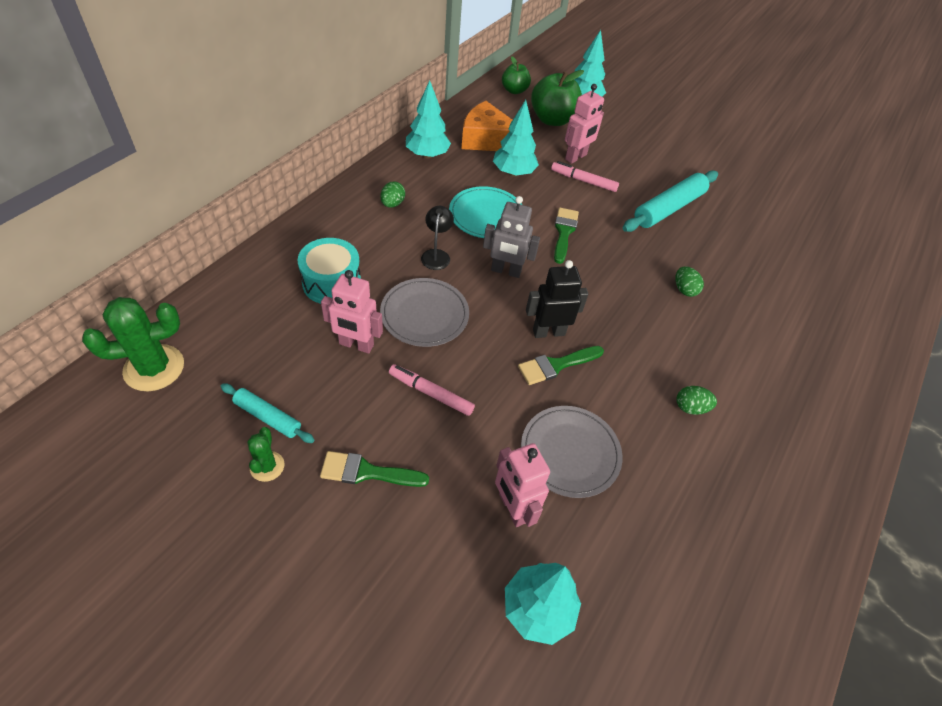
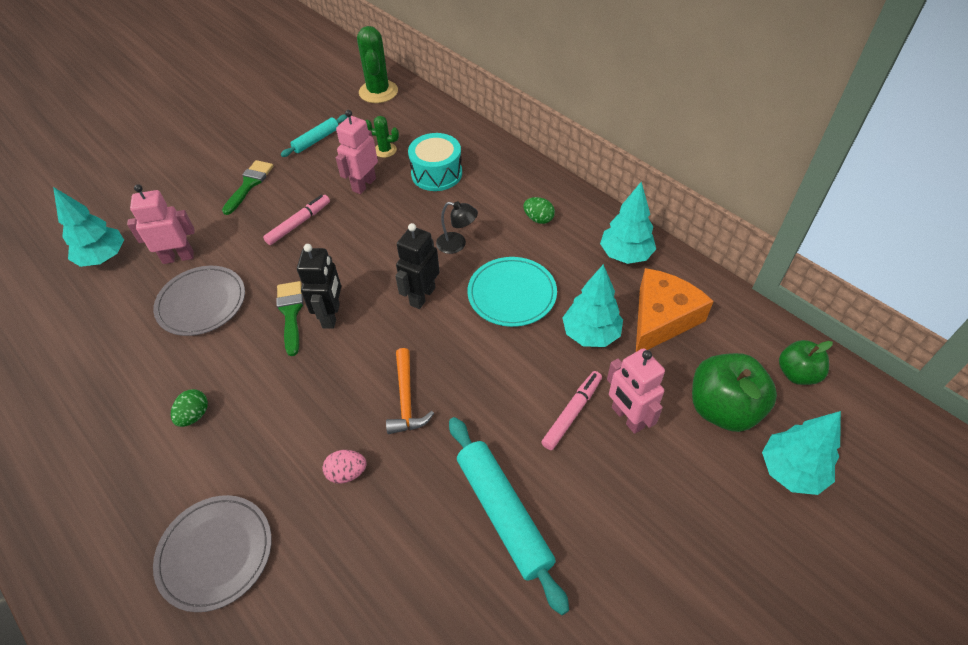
camera: 110 degrees right, 0 degrees up
(267, 466) = (278, 140): green cactus -> green cactus (385, 150)
(424, 314) = (383, 228): grey plate -> grey plate (215, 553)
(506, 271) = (422, 296): grey robot -> black robot
(564, 232) = (472, 364): green brush -> none
(611, 266) = (406, 399): none -> orange hammer
(684, 290) = (347, 473): green egg -> pink egg

